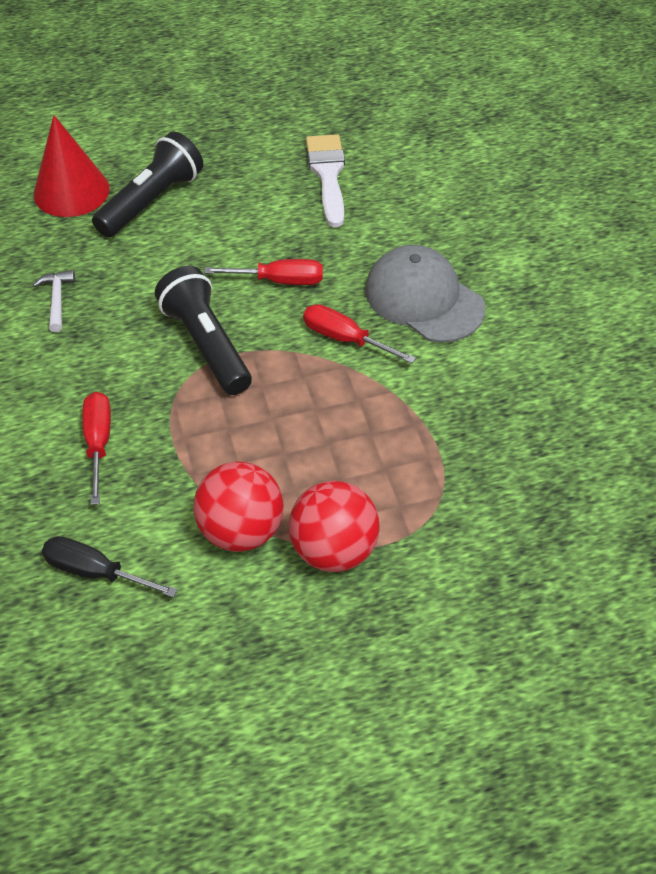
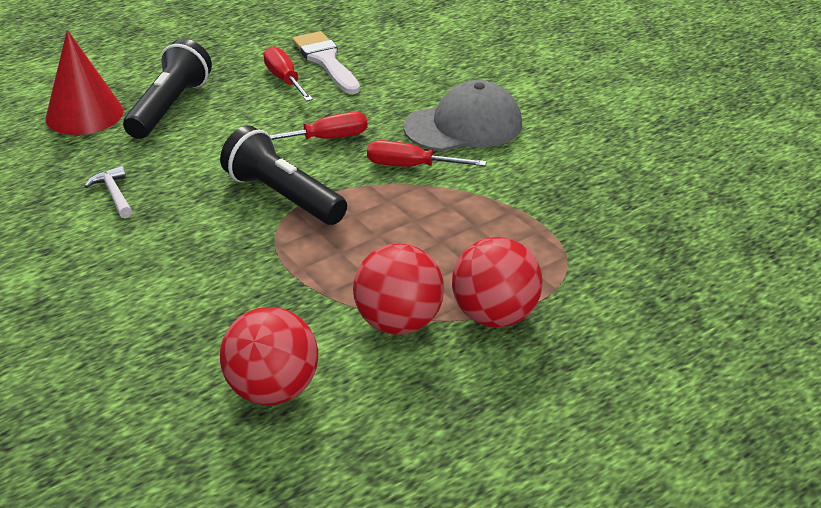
camera: 20 degrees left, 15 degrees down
(96, 572) = (273, 390): black screwdriver -> red ball
(98, 443) = (218, 291): red screwdriver -> red screwdriver (285, 80)
(424, 299) = (464, 126): grey cap -> grey cap turned 135 degrees clockwise

